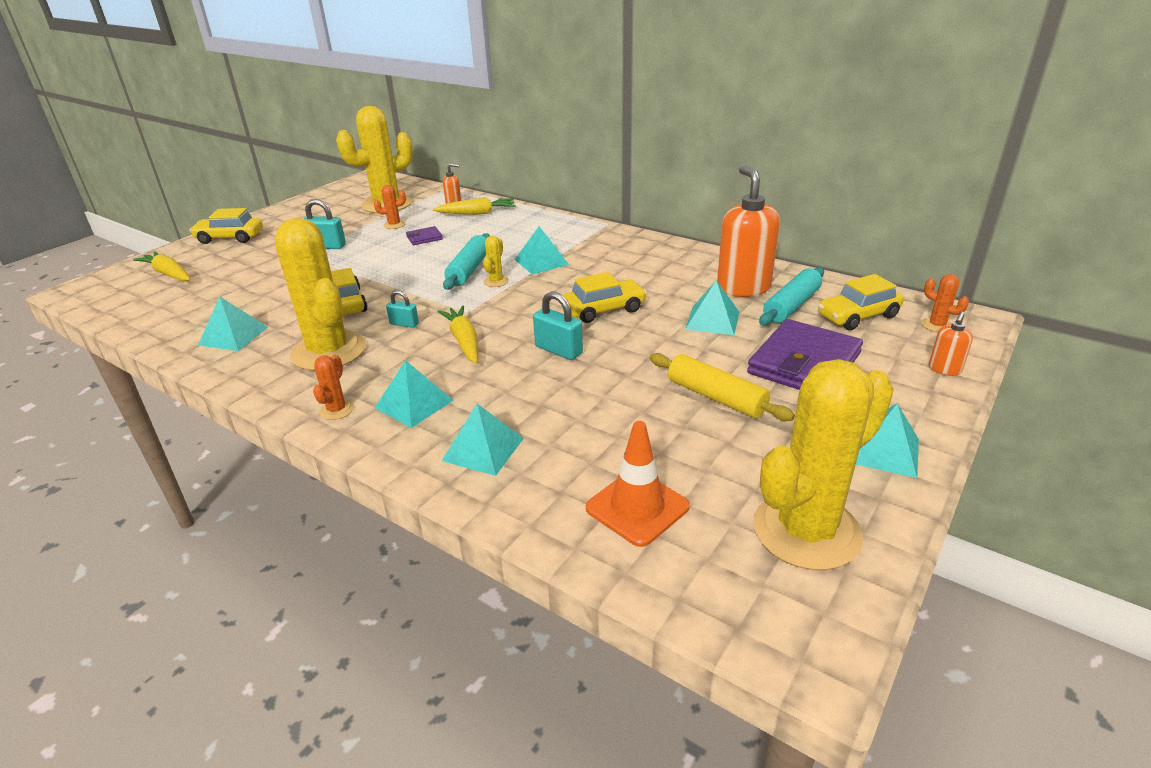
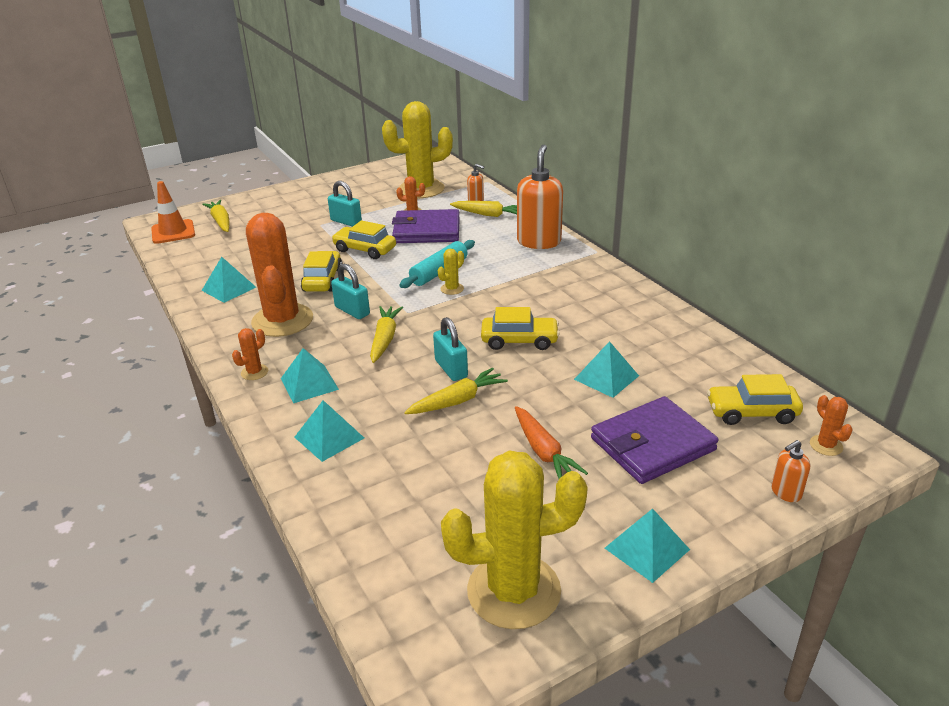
camera: 25 degrees right, 0 degrees up
(230, 238) = (282, 197): yellow car -> yellow car (365, 250)
(328, 351) = (282, 320): yellow cactus -> orange cactus
(404, 324) = (352, 311): turquoise padlock -> turquoise padlock, size x1.60
(424, 238) = (427, 231): purple wallet -> purple wallet, size x2.26
(541, 262) = (504, 278): turquoise pyramid -> none
(591, 376) = (457, 401): none -> yellow carrot
(637, 507) = (401, 523): orange traffic cone -> orange traffic cone (173, 232)
(716, 397) = (544, 452): yellow rolling pin -> orange carrot
(743, 288) = (665, 352): orange soap dispenser -> orange soap dispenser (539, 242)
(791, 305) = (695, 383): turquoise rolling pin -> none

